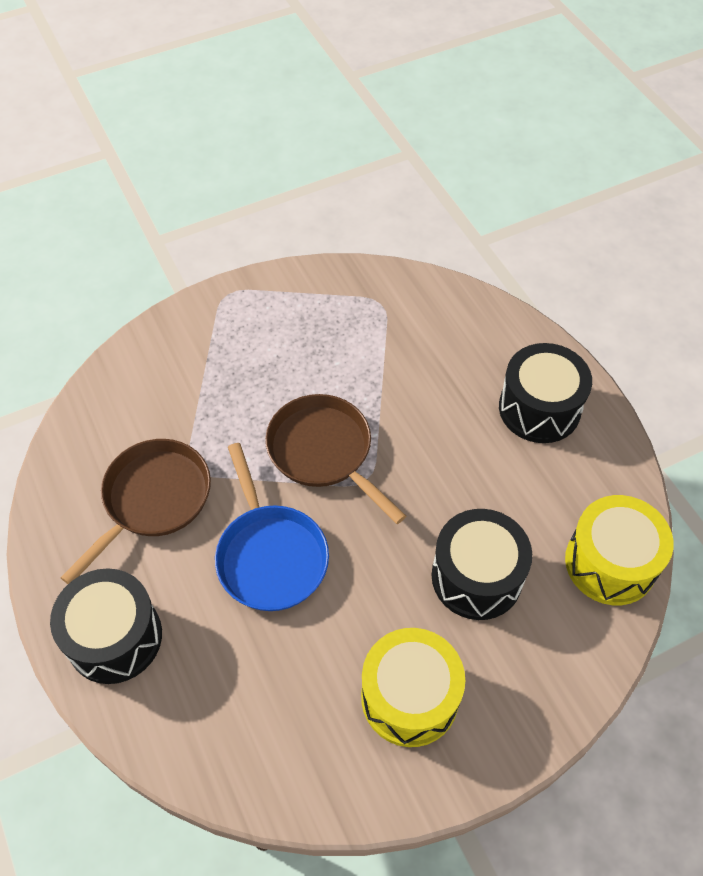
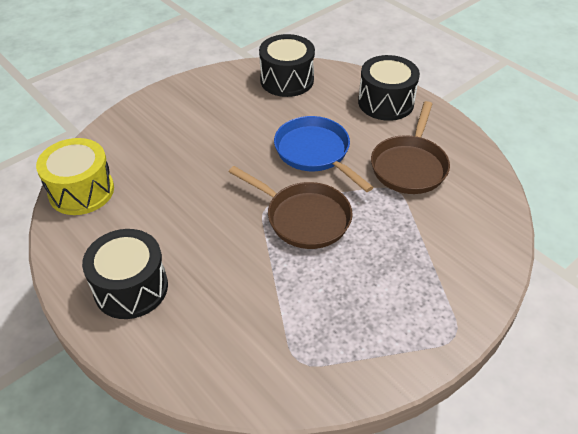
camera: 165 degrees right, 10 degrees down
(409, 697) = (208, 109): yellow drum -> none
(476, 577) = (175, 167): black drum -> black drum (287, 80)

